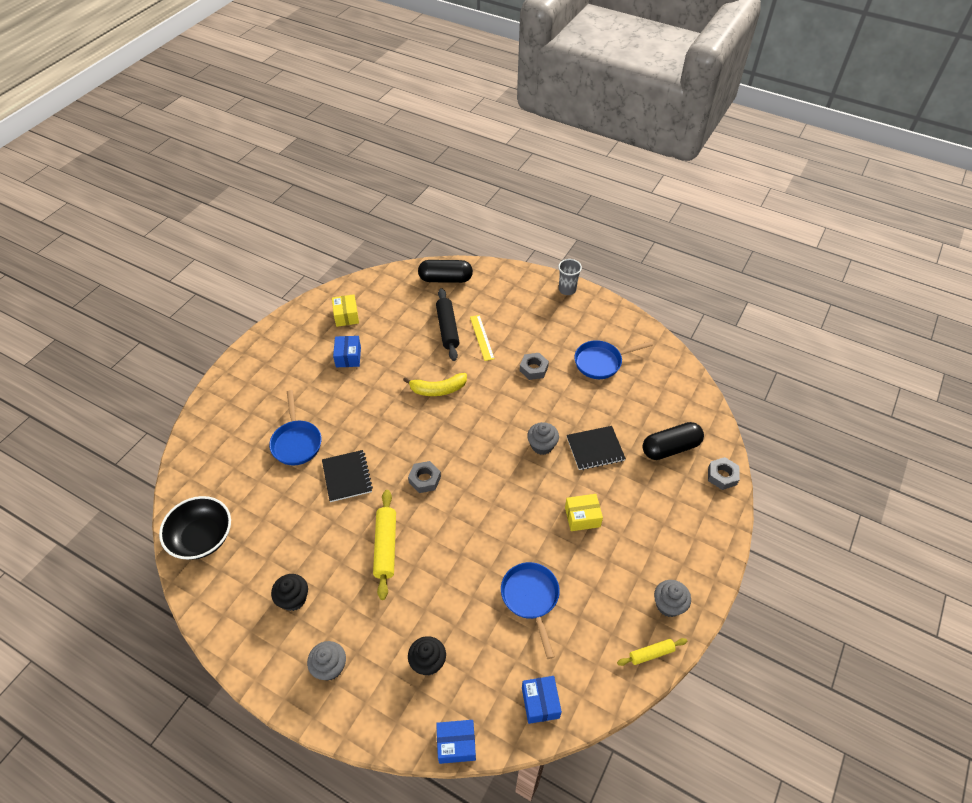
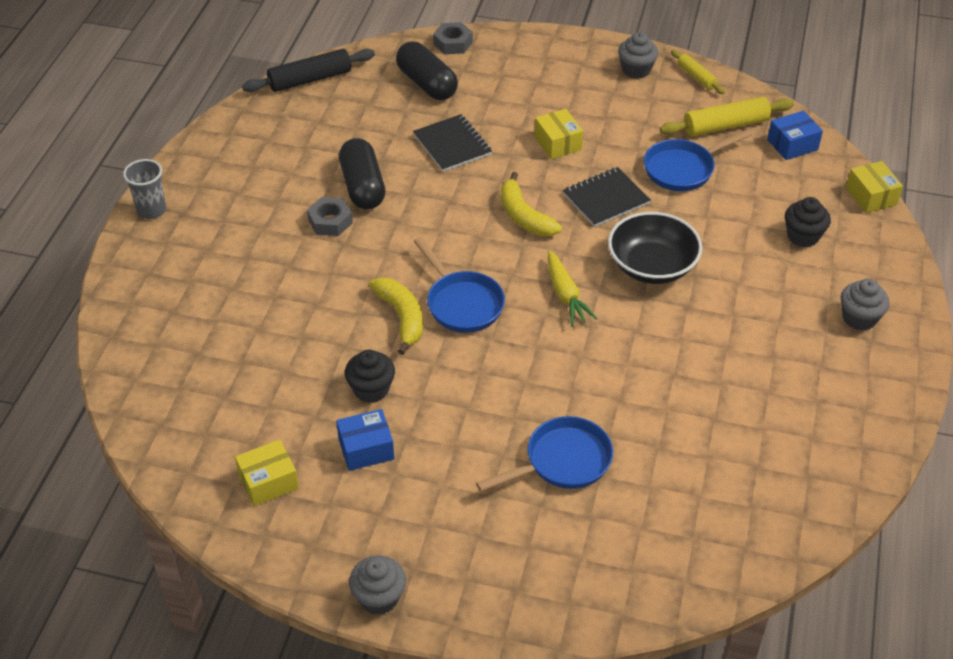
camera: 105 degrees left, 5 degrees down
(202, 537) = (772, 519): black bowl -> black bowl (652, 266)
(293, 599) = (800, 380): black cupcake -> black cupcake (371, 389)
(347, 477) = (597, 380): black notebook -> black notebook (606, 199)
(386, 547) = (683, 309): yellow rolling pin -> yellow rolling pin (725, 125)
(424, 479) = (566, 295): grey nut -> yellow carrot
(445, 279) = (147, 364): black capsule -> black capsule (362, 187)
(447, 328) = (269, 334): black rolling pin -> black rolling pin (310, 79)
(456, 744) = (871, 196): blue box -> yellow box
(481, 337) = (279, 289): yellow ruler -> none
(507, 474) = (524, 216): none -> yellow banana
(542, 445) = (465, 192): grey cupcake -> grey cupcake (379, 597)
(601, 362) = (298, 157): blue pan -> blue pan (462, 303)

